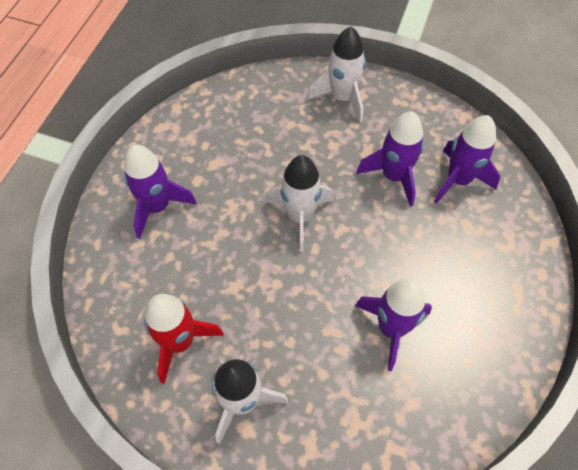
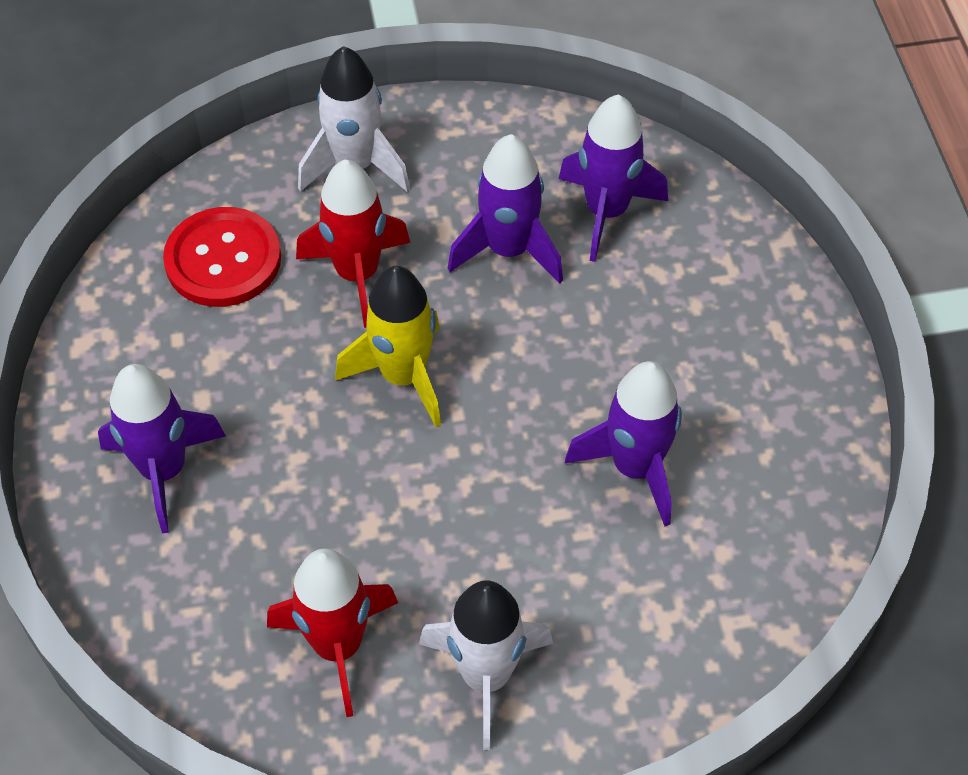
camera: 30 degrees left, 5 degrees down
(250, 116) = (223, 260): none -> red button
(300, 216) = (403, 376): white rocket -> yellow rocket
(309, 153) = (357, 274): none -> red rocket

